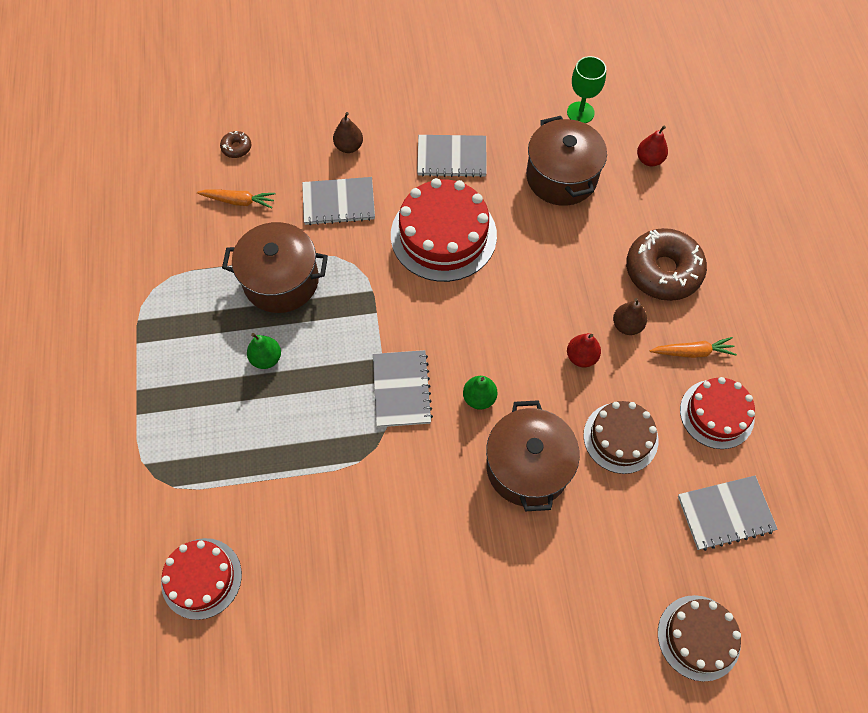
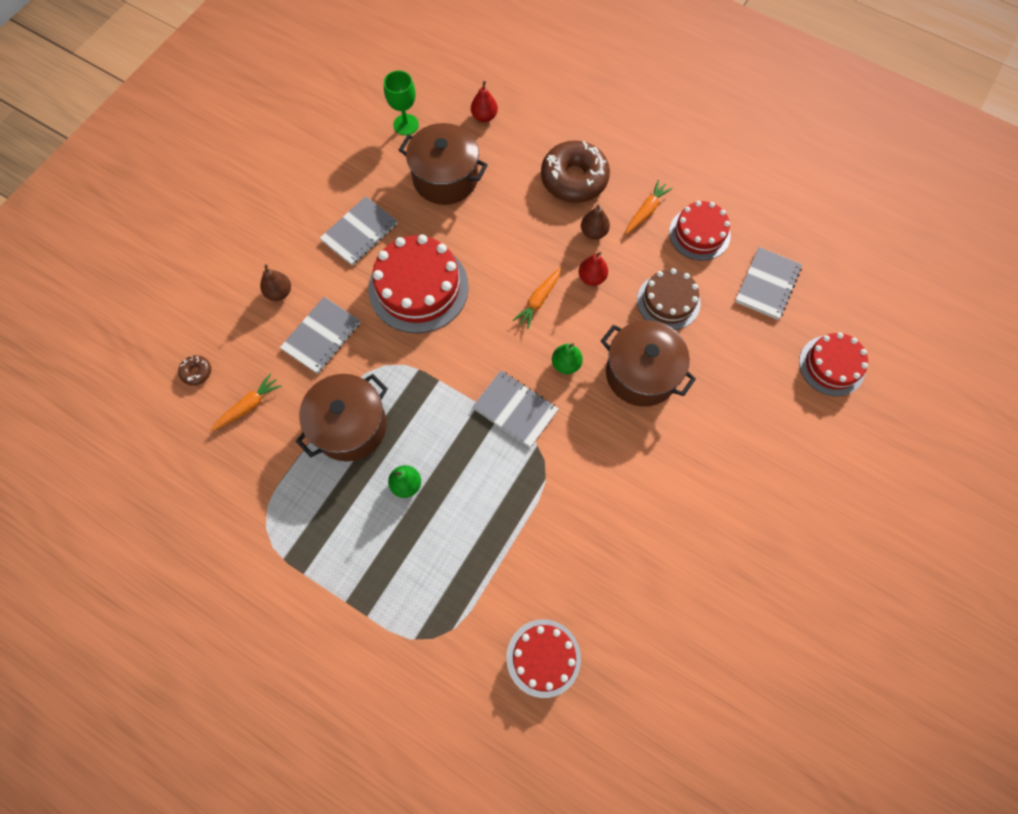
camera: 50 degrees left, 5 degrees up
(518, 331) = (538, 300): none -> orange carrot
(698, 637) = (831, 365): brown cake -> red cake

